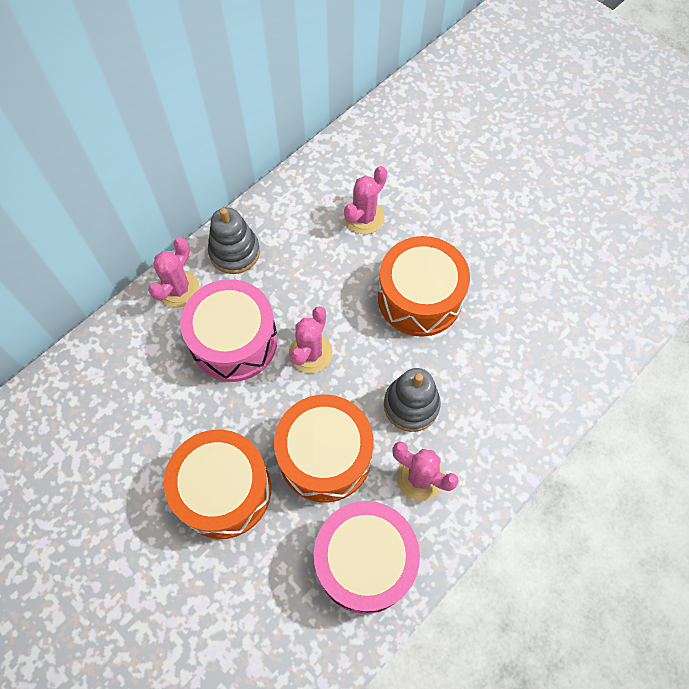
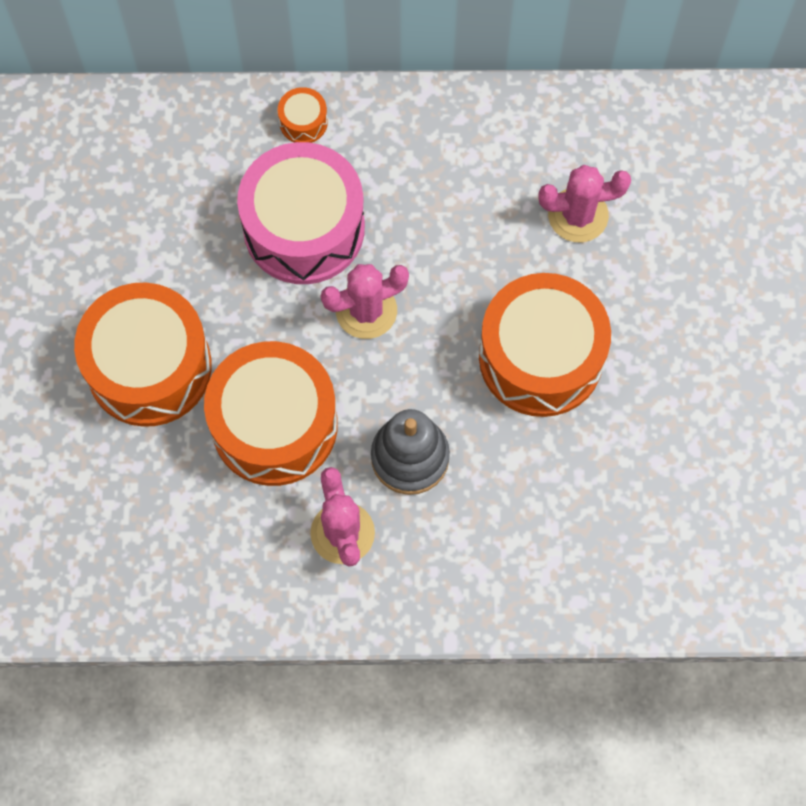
camera: 45 degrees right, 5 degrees up
(178, 289) = (303, 122): pink cactus -> orange drum
(234, 252) = (399, 132): grey stacking toy -> none
(365, 561) = (209, 556): pink drum -> none

